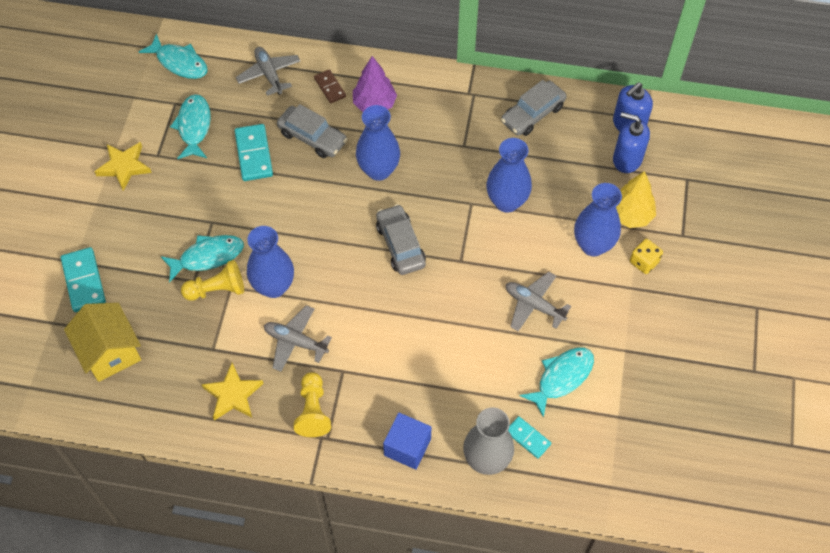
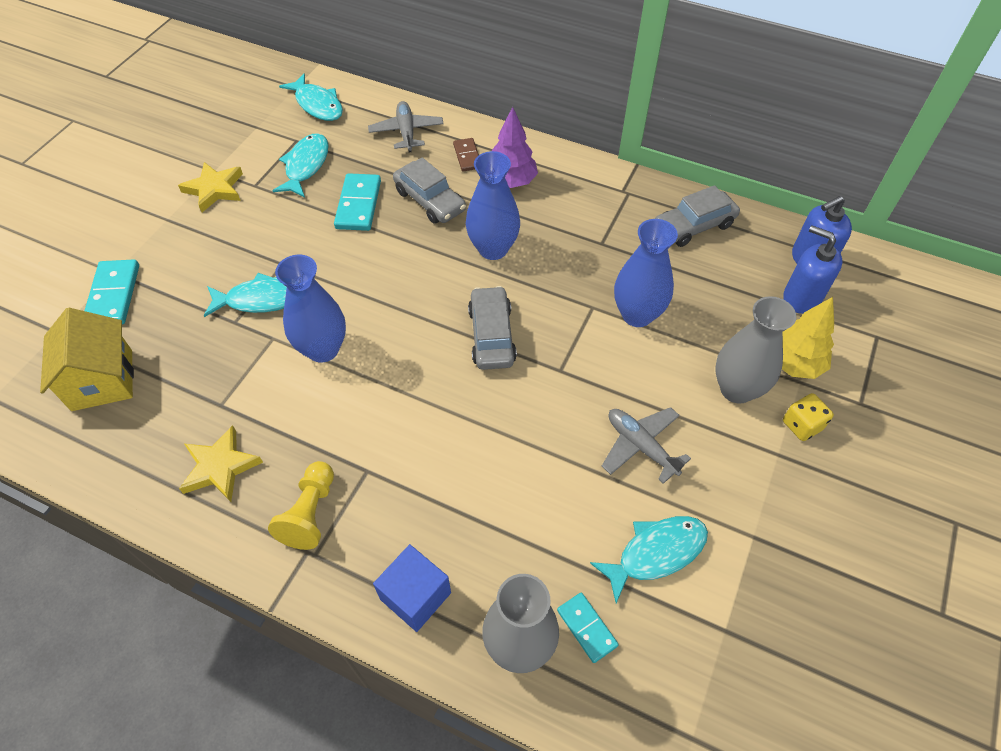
camera: 15 degrees right, 5 degrees down
(217, 289) = (256, 338): yellow pawn -> none
(295, 341) = (323, 420): grey plane -> none
(593, 245) = (736, 389): blue vase -> grey vase

